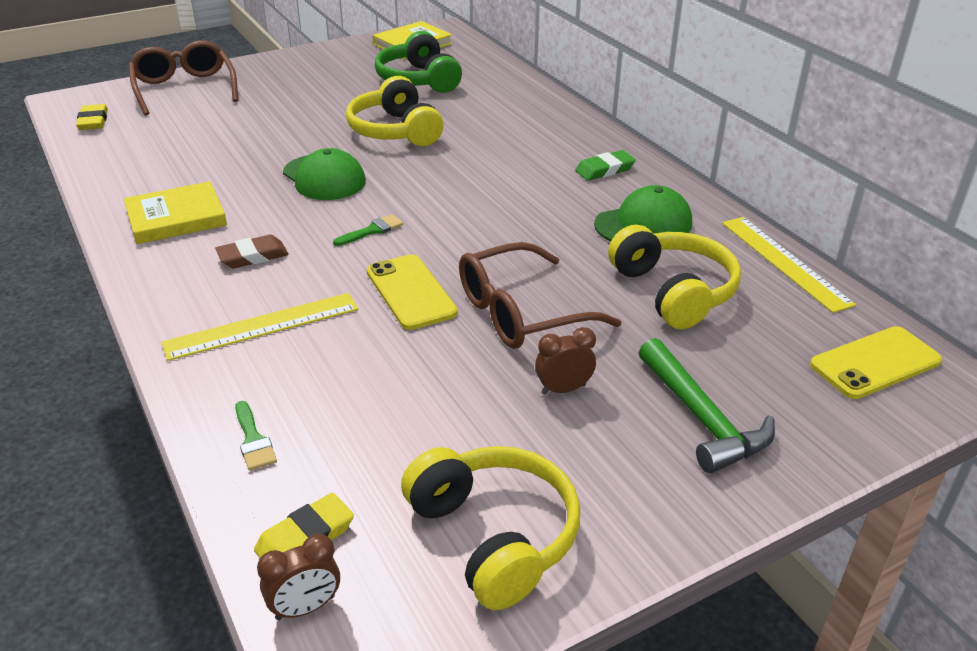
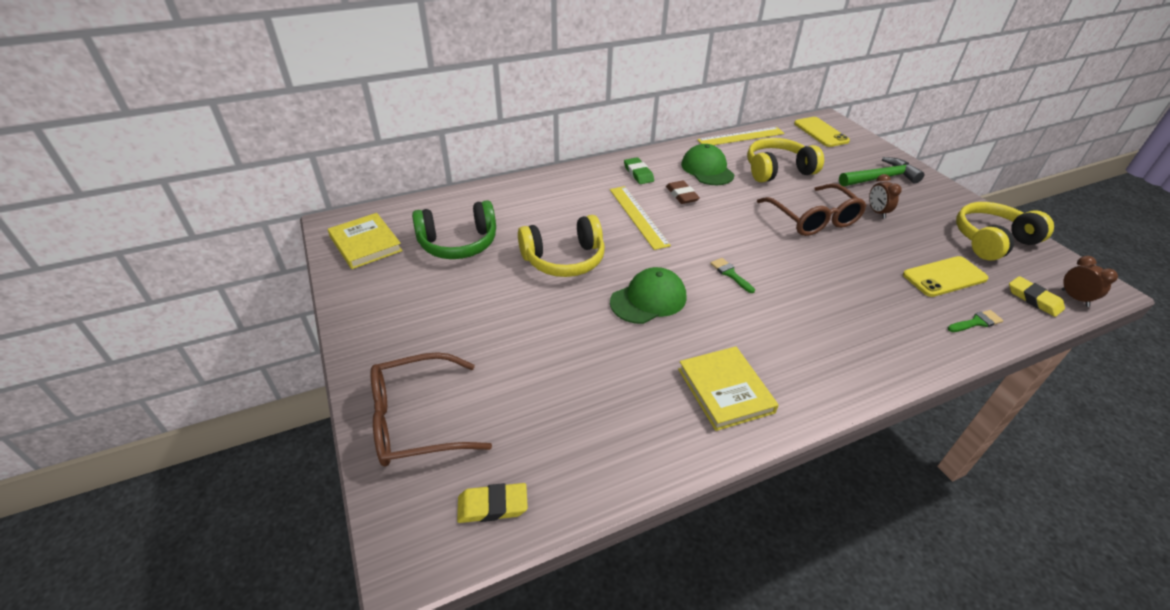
camera: 85 degrees left, 5 degrees up
(253, 256) = (778, 335): brown eraser -> brown eraser (682, 195)
(262, 326) = (865, 325): yellow ruler -> yellow ruler (638, 216)
(410, 292) = (804, 259): yellow phone -> yellow phone (944, 277)

